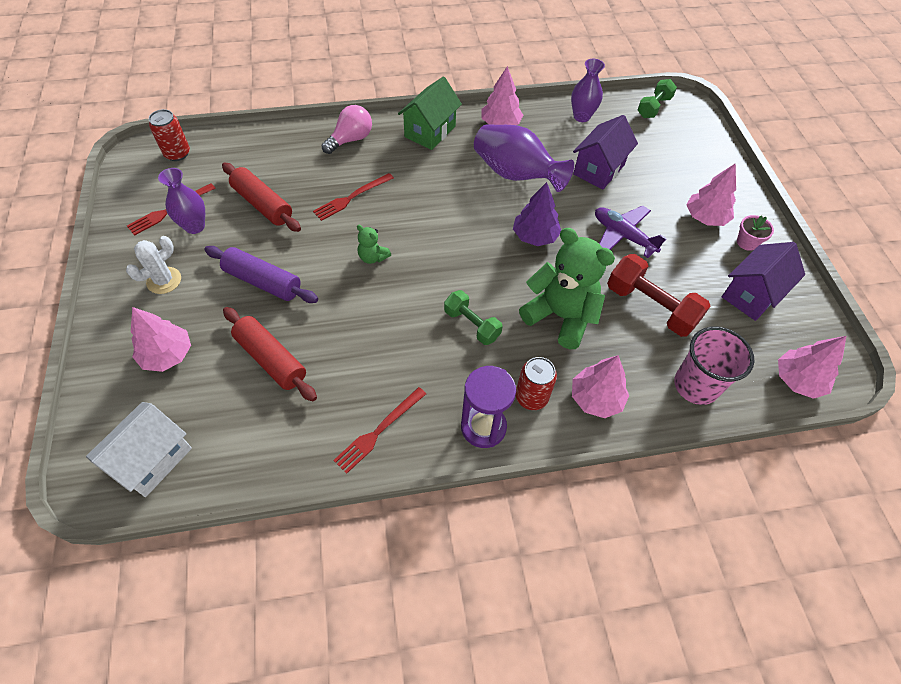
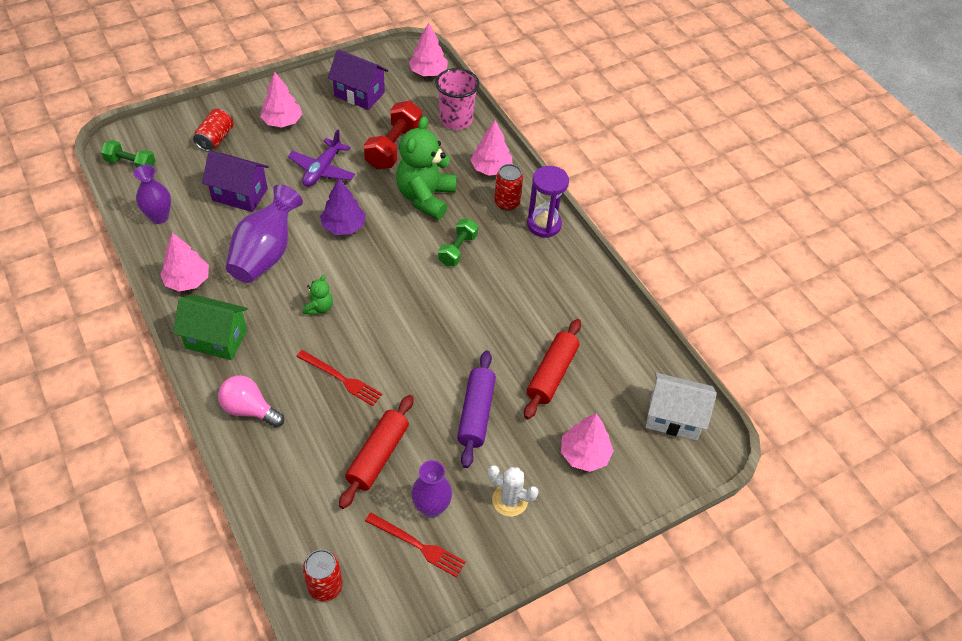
camera: 110 degrees left, 5 degrees down
(373, 257) = (413, 337): green teddy bear -> green teddy bear (319, 308)
(379, 431) = (577, 283): red fork -> none
(683, 164) = (216, 138): none -> red can
(747, 242) = (303, 97): pink flower pot -> none

